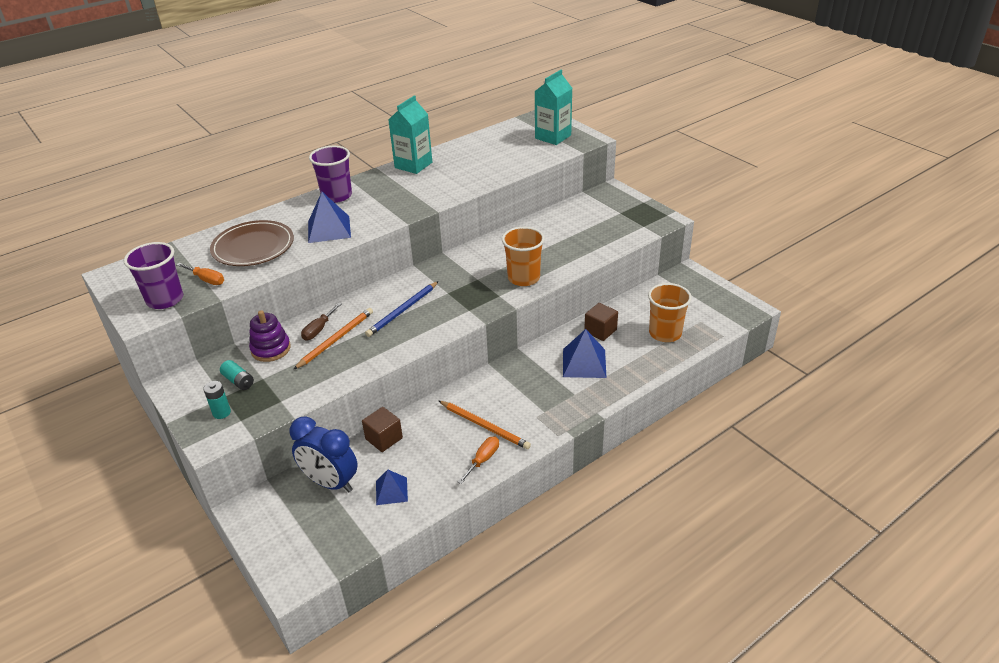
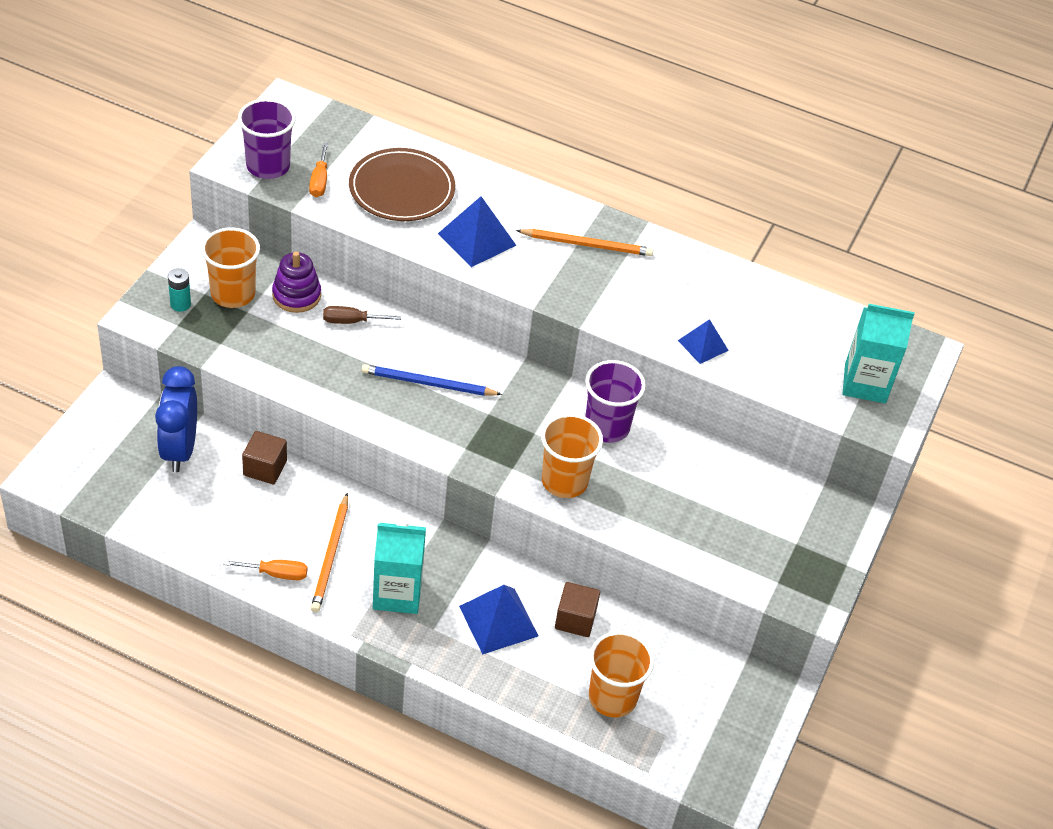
camera: 55 degrees right, 10 degrees up
(238, 381) = (233, 294): turquoise battery -> orange cup
(336, 196) = (554, 214): purple cup -> purple cup (607, 427)
(336, 339) = (342, 344): orange pencil -> orange pencil (587, 245)
(391, 491) = (192, 508): blue pyramid -> blue pyramid (703, 345)
(413, 165) = (678, 257): turquoise carton -> turquoise carton (397, 593)

